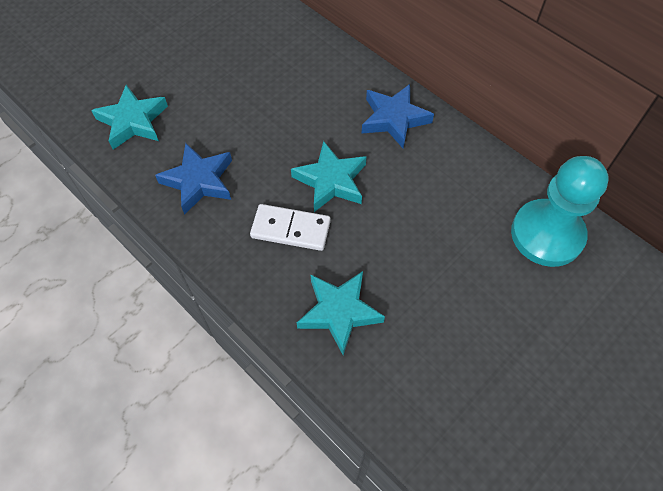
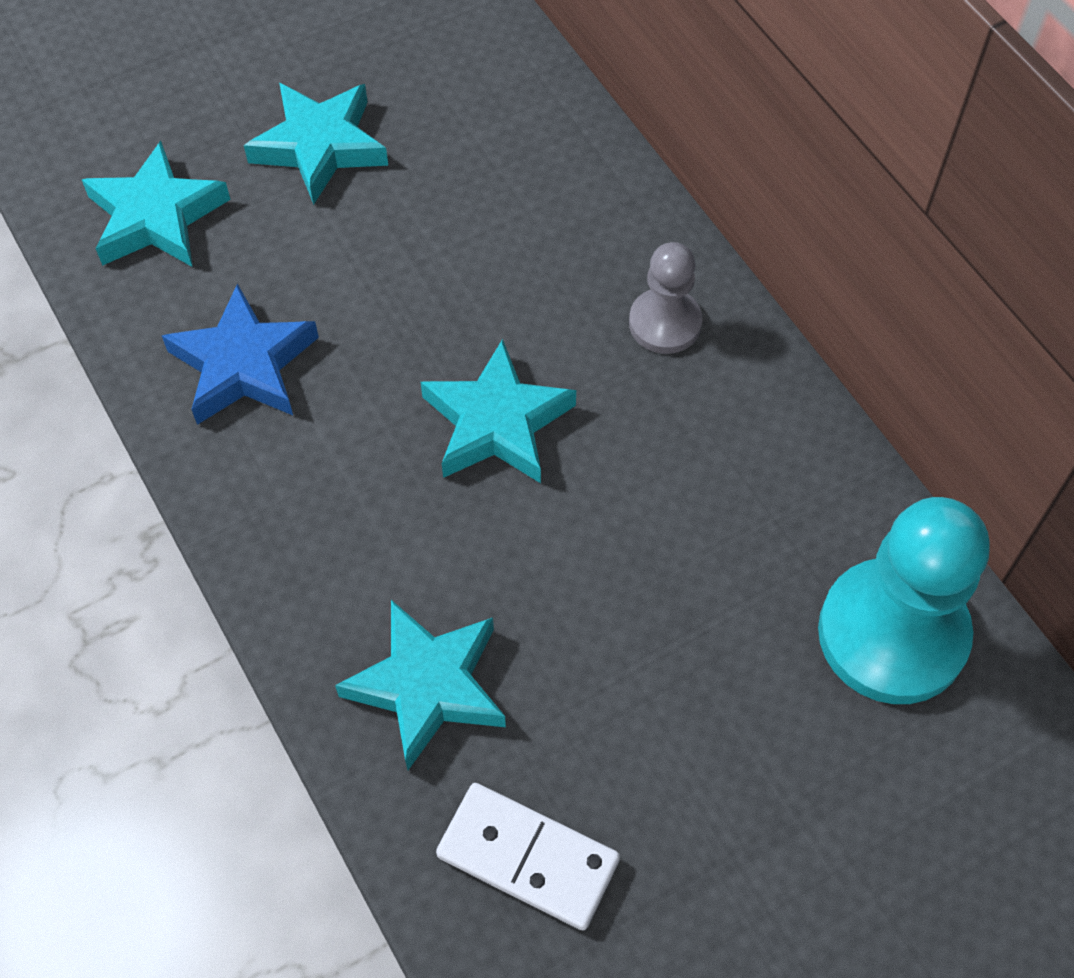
camera: 15 degrees right, 0 degrees up
(204, 73) = (320, 146): none -> turquoise star
(290, 229) = (387, 501): white domino -> white domino (527, 858)
(394, 119) = (665, 323): blue star -> grey pawn

